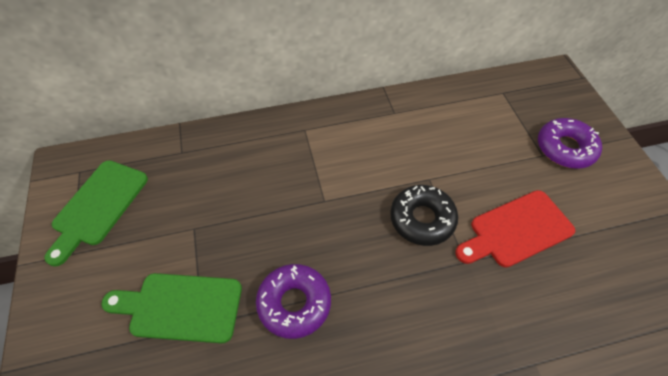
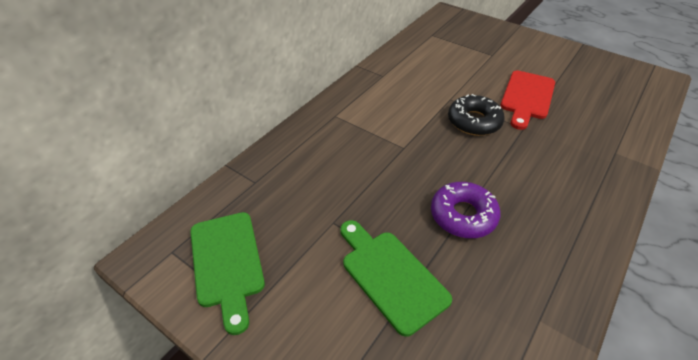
camera: 40 degrees left, 10 degrees down
(180, 307) = (391, 275): green cutting board -> green cutting board turned 90 degrees clockwise
(565, 148) = (498, 46): purple donut -> none

